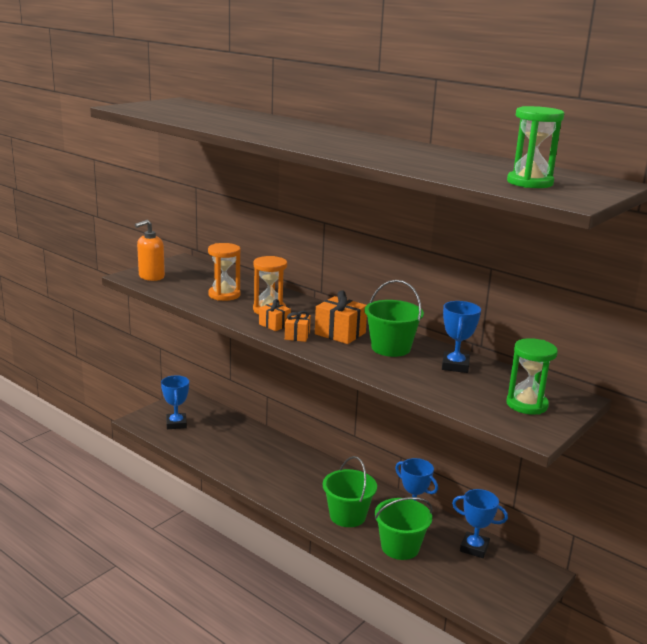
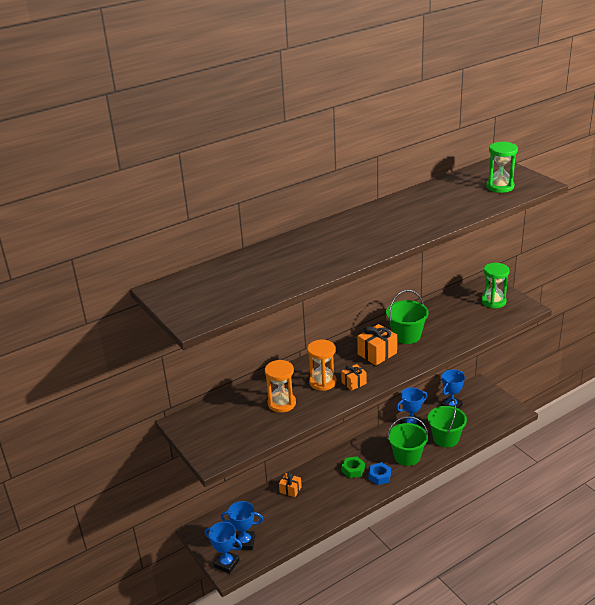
camera: 70 degrees left, 10 degrees up
(151, 277) = (219, 445): orange soap dispenser -> none
(297, 336) = (377, 374): orange gift -> orange gift (290, 490)
(302, 497) = (379, 476): none -> blue nut
(306, 477) = (353, 470): none -> green nut
(455, 366) = (438, 315): blue trophy -> blue trophy (226, 563)

